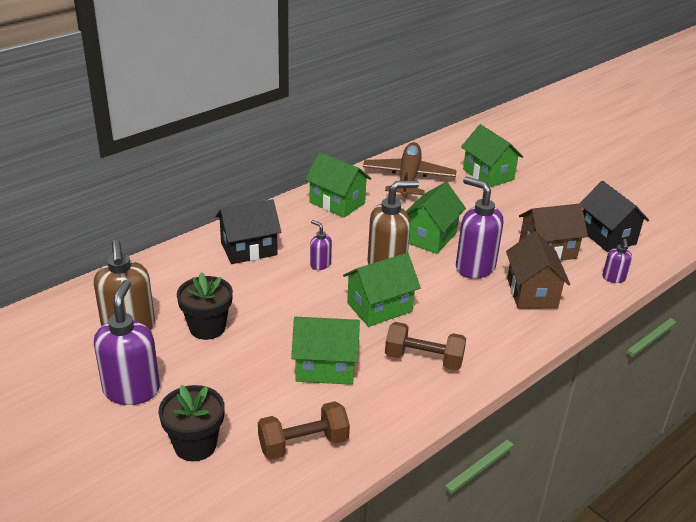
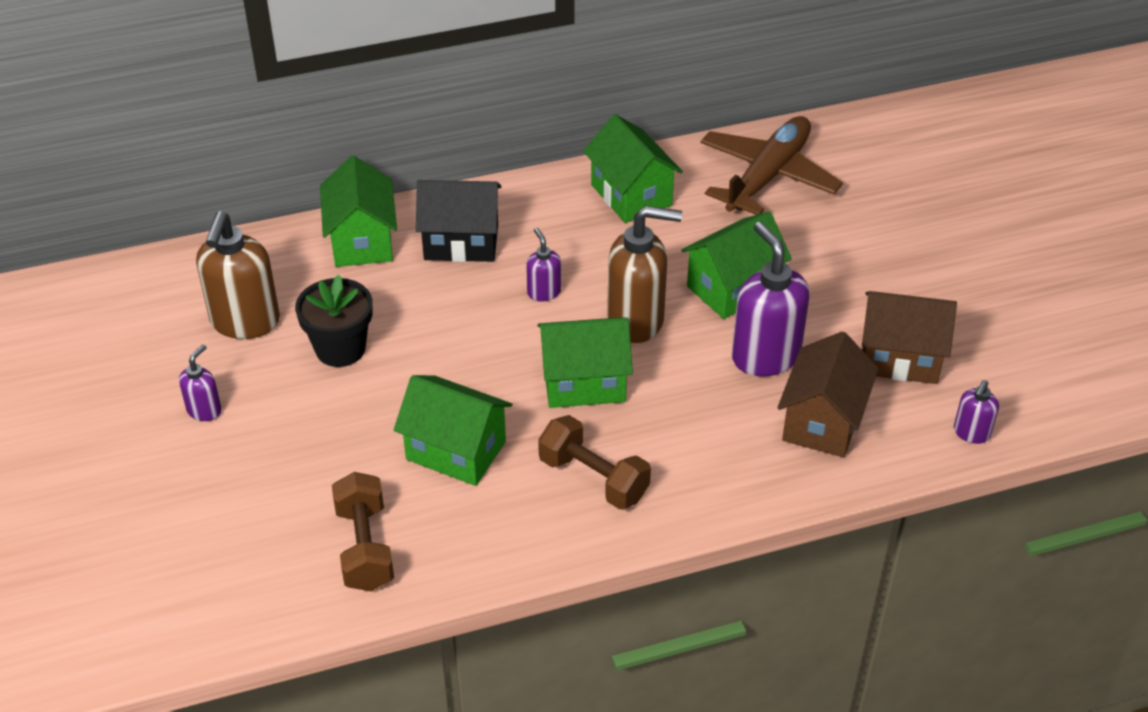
camera: 25 degrees right, 10 degrees up
(132, 390) = (204, 410): purple soap dispenser -> purple soap dispenser, size x0.50
(195, 445) = (238, 507): black flower pot -> none
(303, 444) = (365, 547): brown dumbbell -> brown dumbbell turned 75 degrees clockwise
(488, 174) = (901, 199): green house -> green house (362, 241)
(607, 236) = (1018, 358): black house -> none

